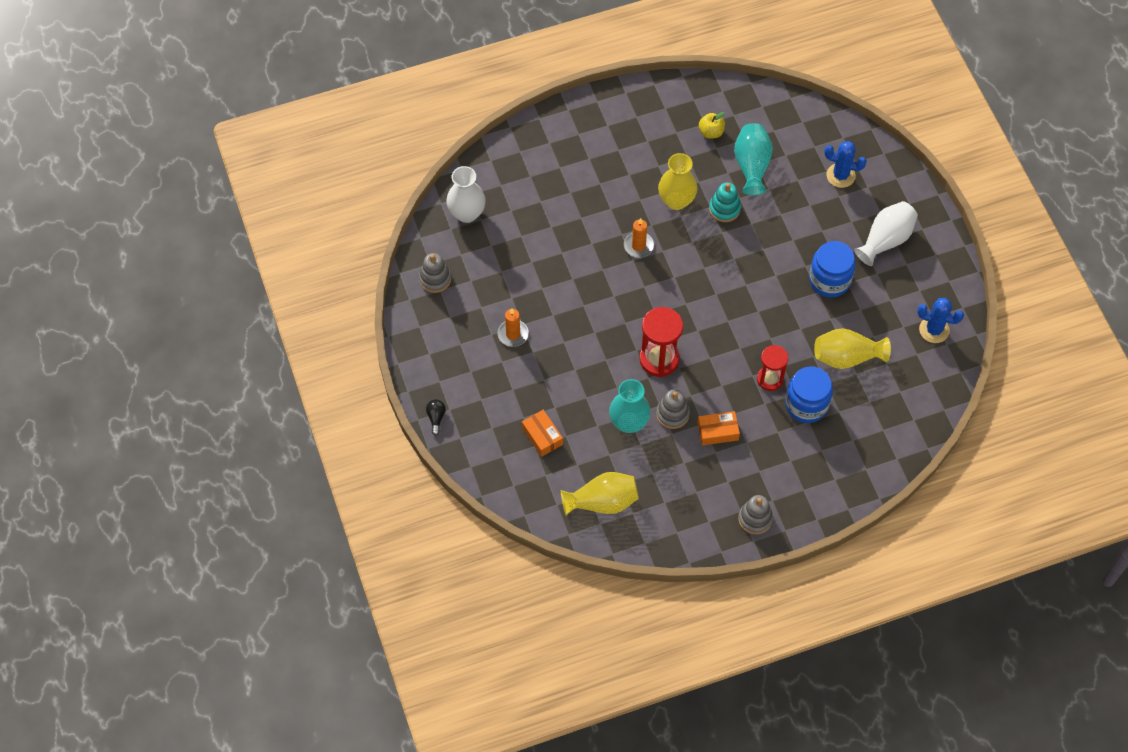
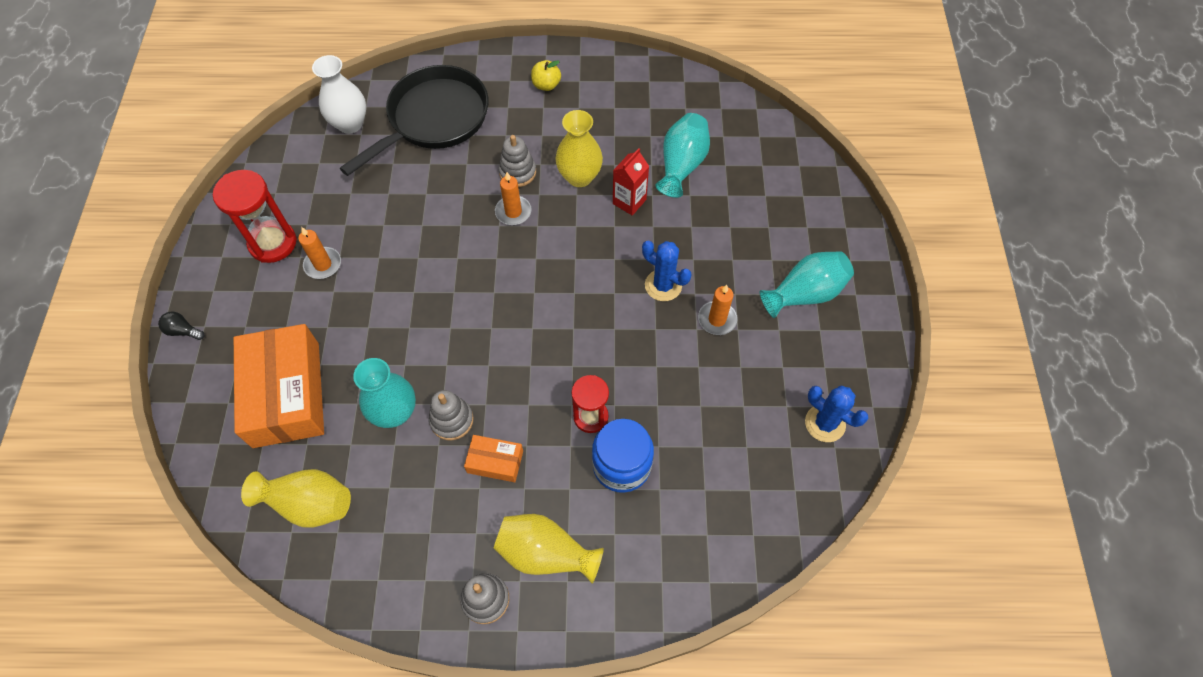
camera: 20 degrees right, 0 degrees up
(435, 279) = (277, 179): grey stacking toy -> grey stacking toy (517, 172)
(436, 418) = (183, 331): black light bulb -> black light bulb turned 90 degrees counterclockwise
(534, 188) = (434, 119): none -> black pan
(542, 436) = (286, 394): orange box -> orange box, size x2.15
(659, 359) = (470, 347): red hourglass -> red hourglass (273, 243)
(711, 132) = (652, 118): yellow apple -> yellow apple (546, 85)
(724, 209) = (629, 201): turquoise stacking toy -> red carton
(829, 280) = (717, 319): blue jar -> orange candle
(840, 175) = (780, 205): blue cactus -> blue cactus (663, 285)
(846, 357) = (698, 421): yellow vase -> yellow vase (545, 553)
(885, 240) = (805, 294): white vase -> turquoise vase

